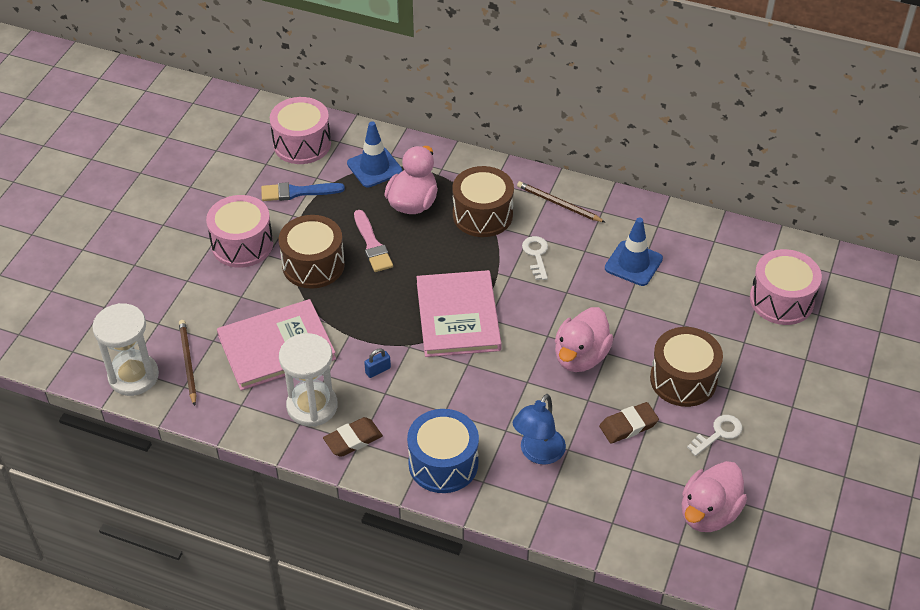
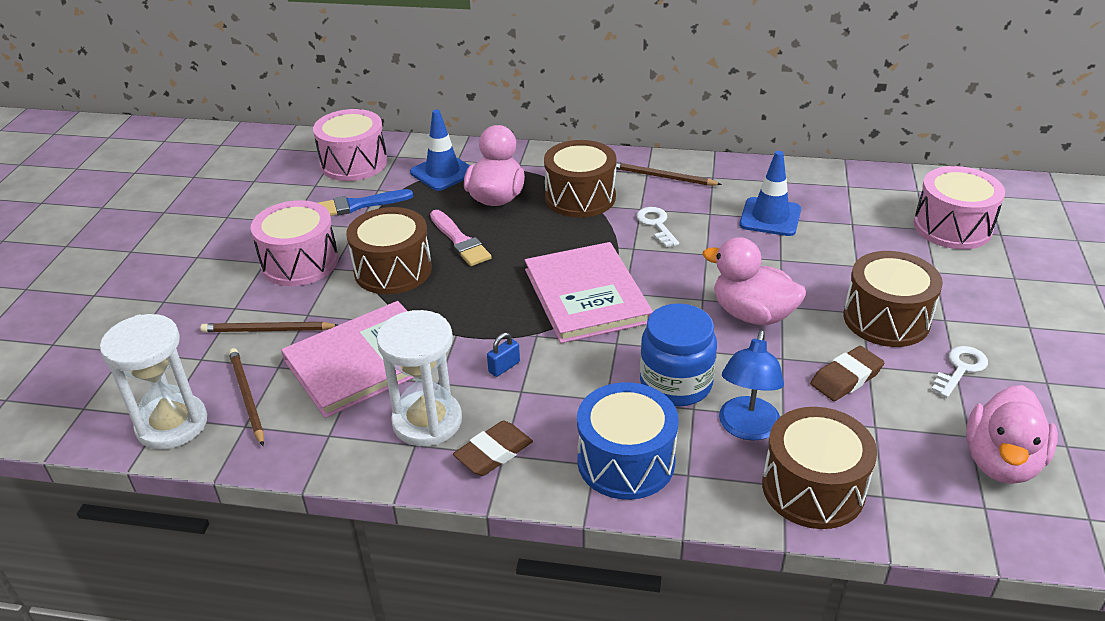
camera: 10 degrees left, 10 degrees down
(209, 306) = (268, 330): none -> brown pencil
(500, 408) = (676, 384): none -> blue jar
(566, 508) = (813, 488): none -> brown drum
(580, 357) = (752, 314): pink duck -> pink duck turned 105 degrees clockwise

